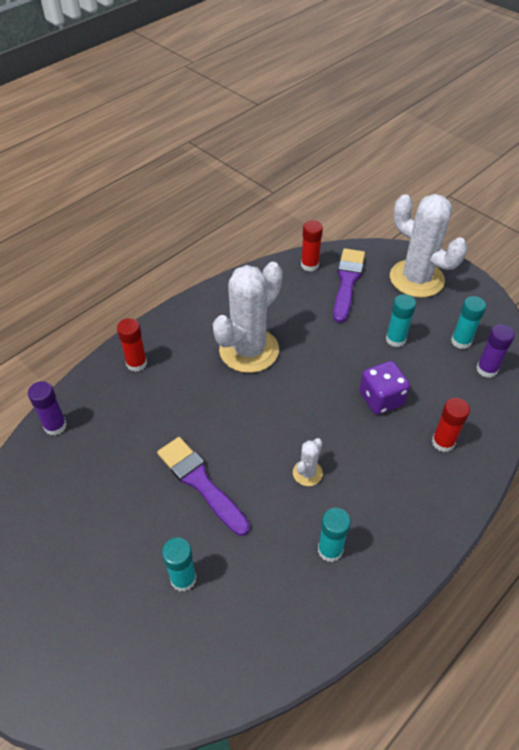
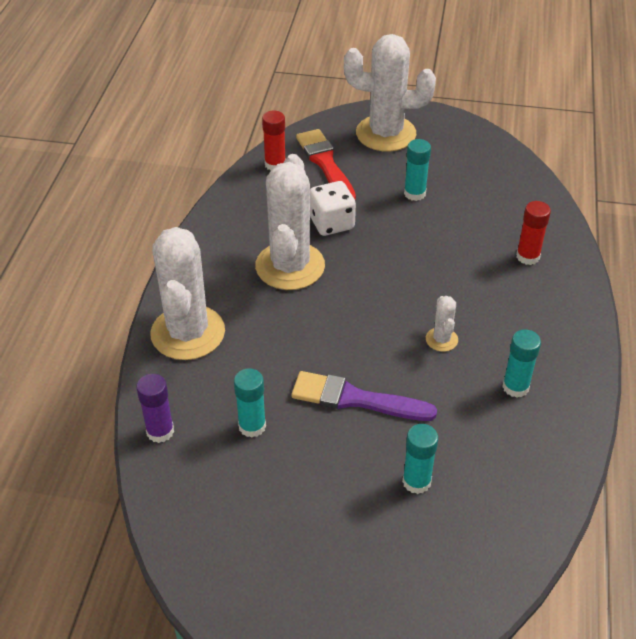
camera: 35 degrees left, 5 degrees down
(136, 363) = (188, 333): red glue stick -> white cactus
(309, 332) = (331, 223): none -> white dice
(347, 282) = (325, 164): purple brush -> red brush
(381, 399) = (447, 248): purple dice -> none
(461, 341) = (470, 169): turquoise glue stick -> turquoise glue stick (252, 426)
(486, 369) = (511, 182): purple glue stick -> none

